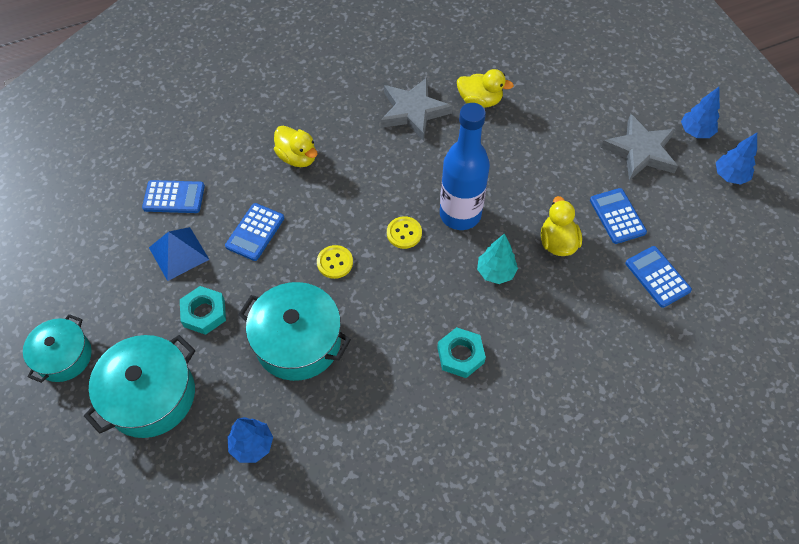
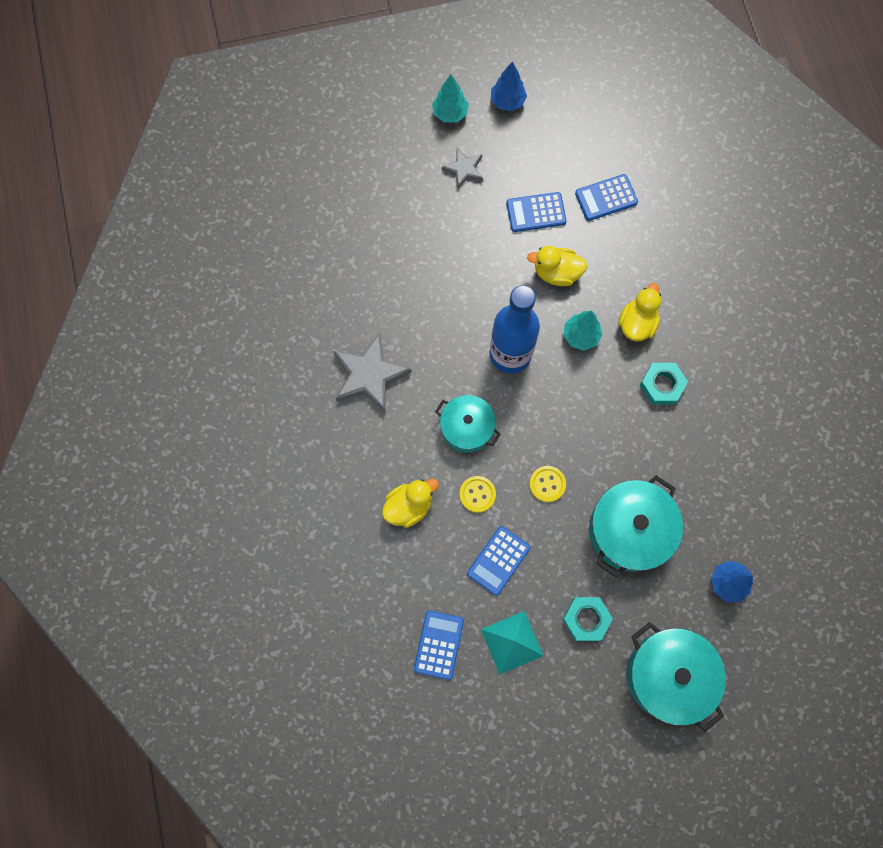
camera: 80 degrees left, 15 degrees up
(64, 356) = (616, 764): turquoise pot -> turquoise pot (467, 428)
(178, 253) = (512, 642): blue pyramid -> turquoise pyramid
(255, 232) = (498, 560): blue calculator -> blue calculator turned 90 degrees clockwise
(404, 233) = (523, 412): yellow button -> yellow button (477, 494)
(480, 100) = (368, 305): yellow duck -> yellow duck (637, 323)
(640, 151) = (464, 169): grey star -> grey star, size x0.57
(695, 132) = (450, 113): blue tree -> turquoise tree

